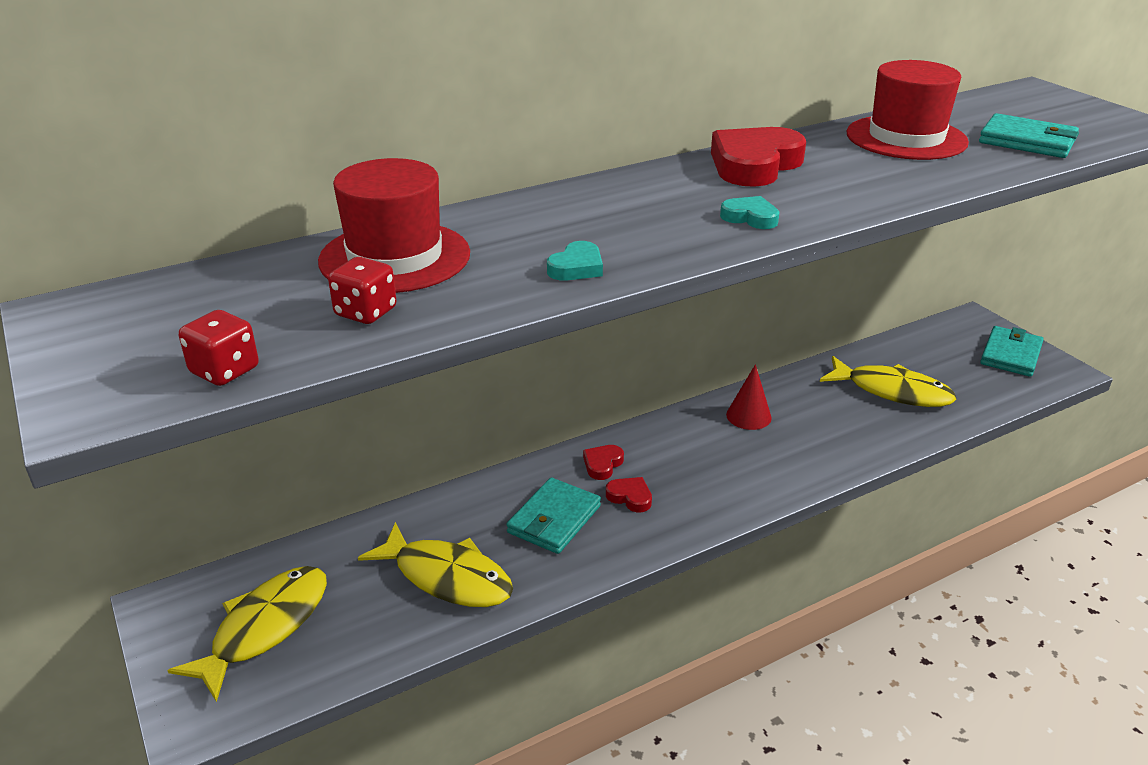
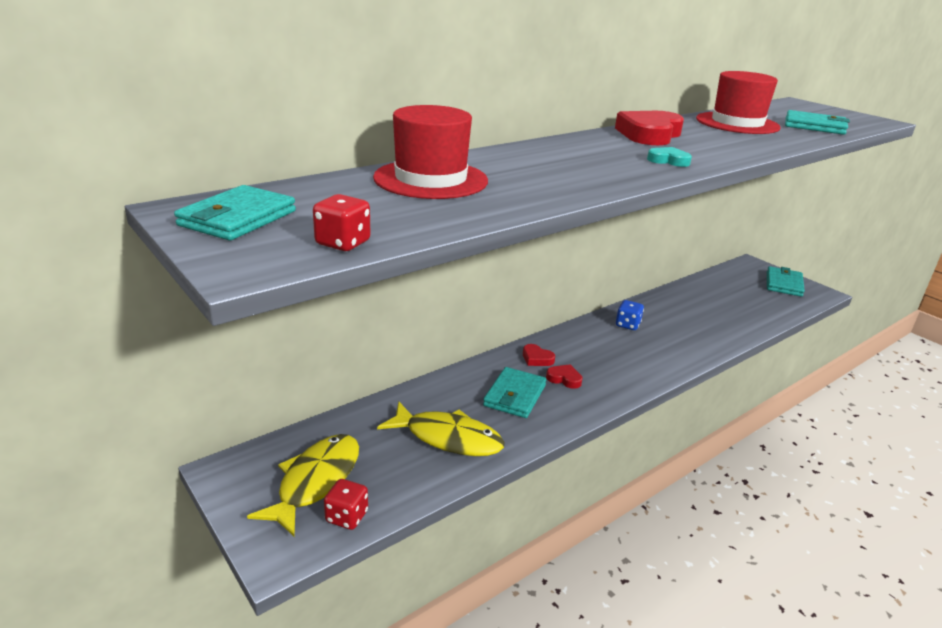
camera: 10 degrees left, 5 degrees down
(118, 327) = (237, 218): none -> turquoise wallet
(365, 312) = (431, 209): red dice -> red dice (347, 517)
(576, 267) = (569, 185): turquoise heart -> none
(602, 464) = (537, 358): red heart -> red heart turned 75 degrees counterclockwise
(748, 416) = (627, 325): red cone -> blue dice
(892, 391) = (717, 307): yellow fish -> none

